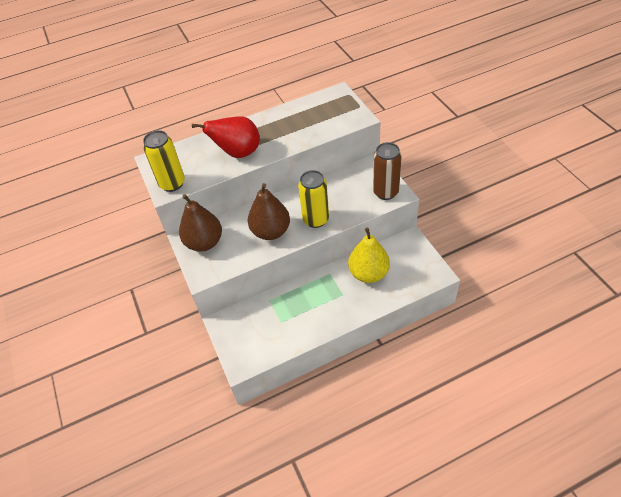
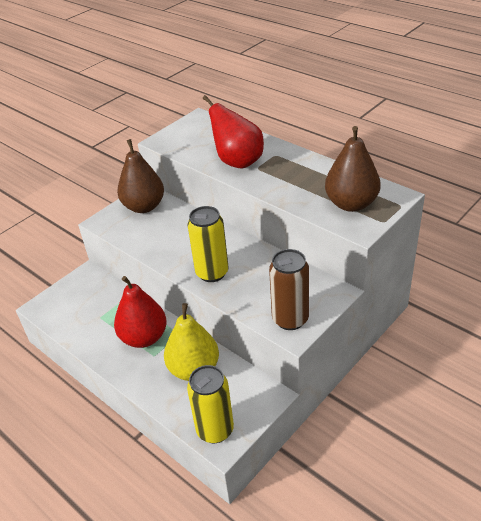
camera: 65 degrees right, 10 degrees down
(172, 184) = (171, 140): yellow can -> yellow can (215, 430)
(271, 231) = (178, 245): brown pear -> brown pear (351, 204)
(321, 296) = (144, 337): none -> red pear

